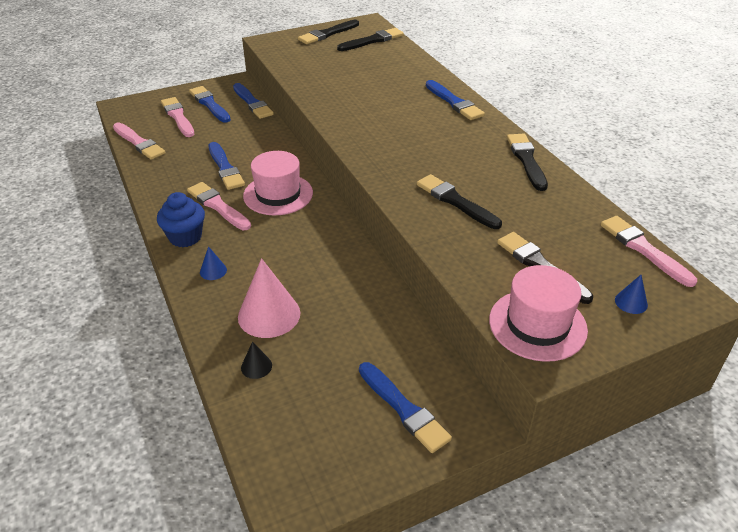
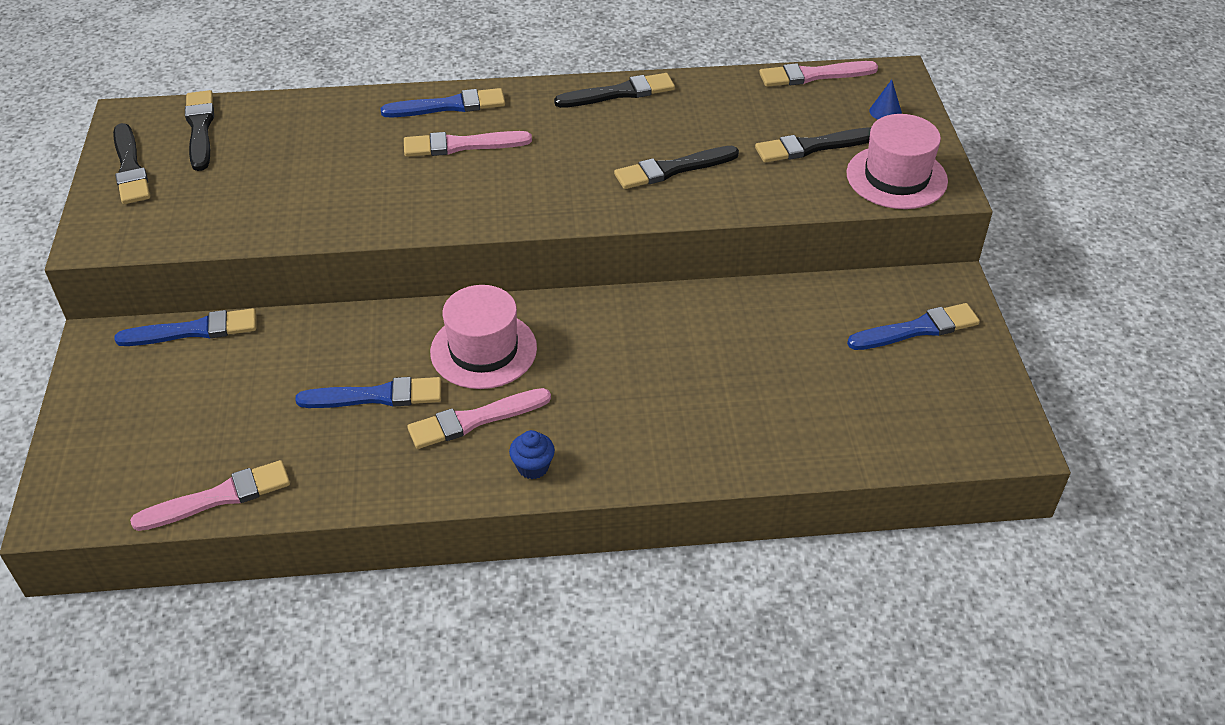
camera: 70 degrees left, 5 degrees up
(178, 117) = (165, 433): pink brush -> pink brush (462, 145)
(185, 237) = (533, 467): blue cupcake -> blue cupcake, size x0.63
(209, 104) = (154, 385): blue brush -> none
(213, 271) = (625, 447): blue cone -> none
(256, 366) = (819, 433): black cone -> none
(269, 315) = (735, 406): pink cone -> none
(526, 160) = (619, 93): black brush -> black brush turned 150 degrees clockwise

